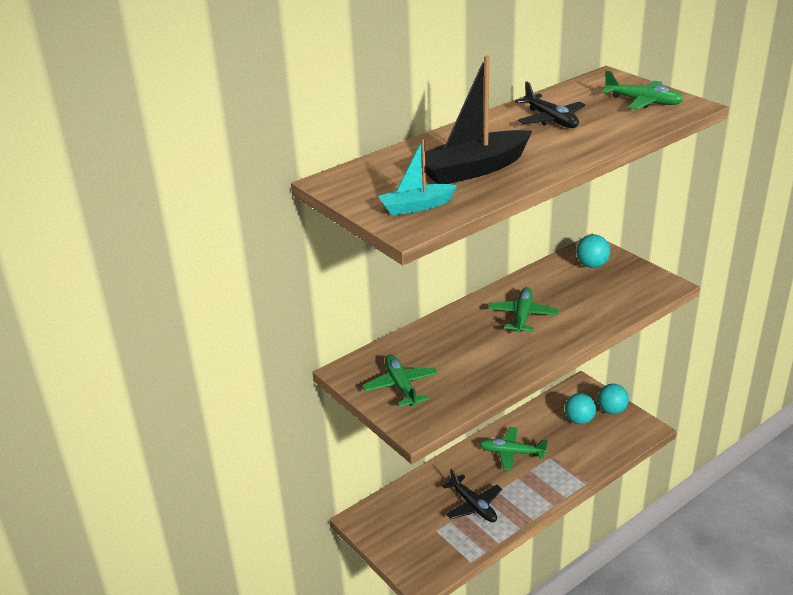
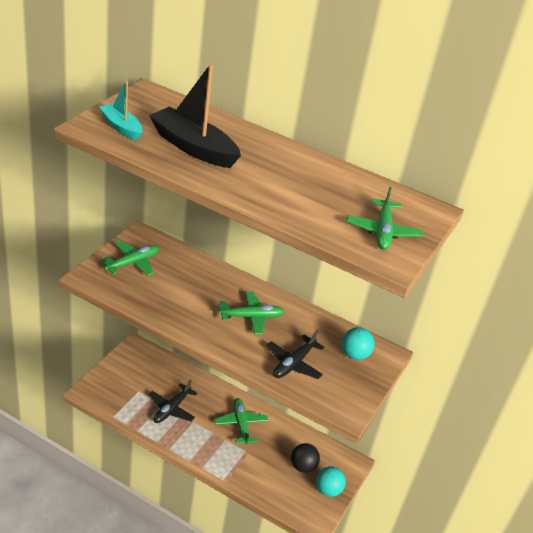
camera: 60 degrees right, 5 degrees up
(550, 119) = (310, 180): black plane -> black plane (293, 363)
(579, 420) = (303, 466): turquoise ball -> black ball

